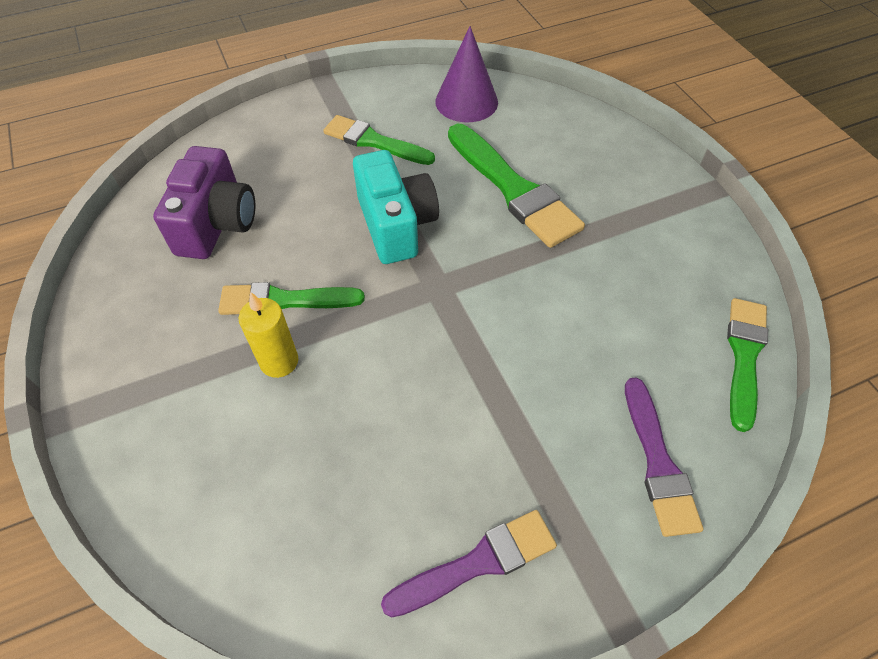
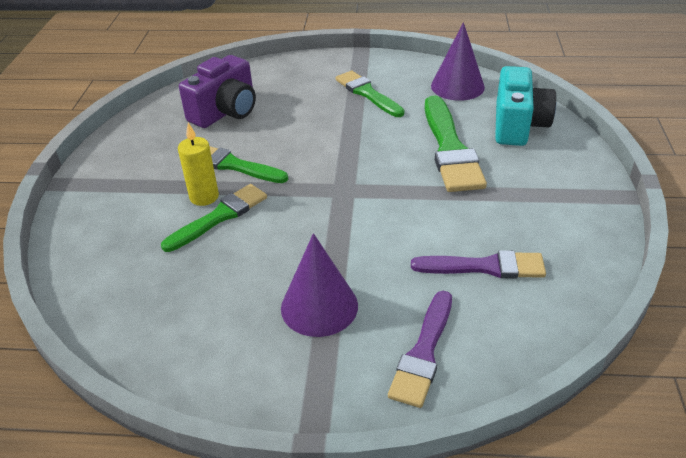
camera: 30 degrees right, 15 degrees down
(396, 225) = (343, 145): turquoise camera -> turquoise camera (518, 125)
(477, 563) = (240, 355): purple brush -> purple brush (485, 267)
(517, 455) = (319, 306): none -> purple cone
(744, 356) = (558, 314): green brush -> green brush (219, 216)

